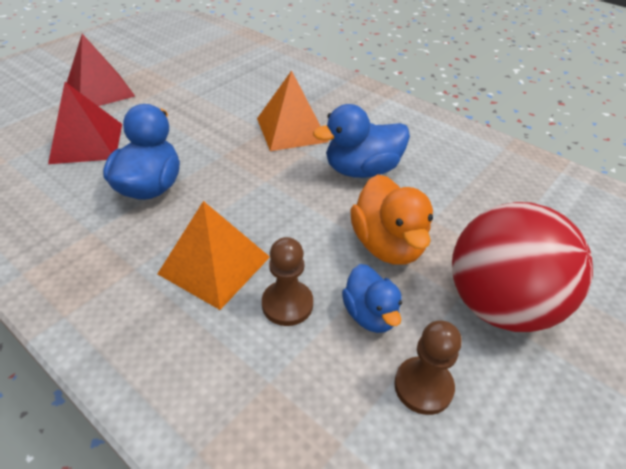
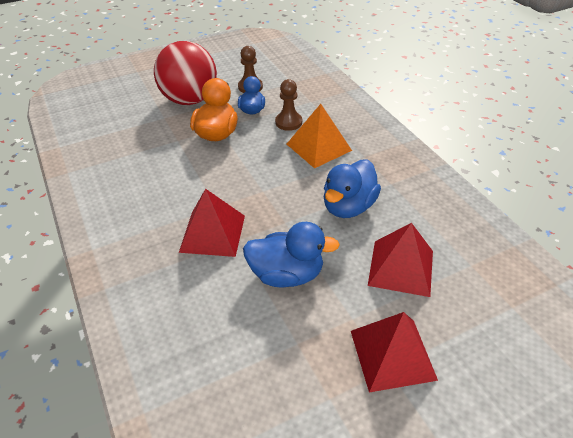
camera: 155 degrees left, 0 degrees up
(291, 130) = (213, 233): orange pyramid -> red pyramid
(362, 170) = (188, 181): blue duck -> blue duck (286, 274)

